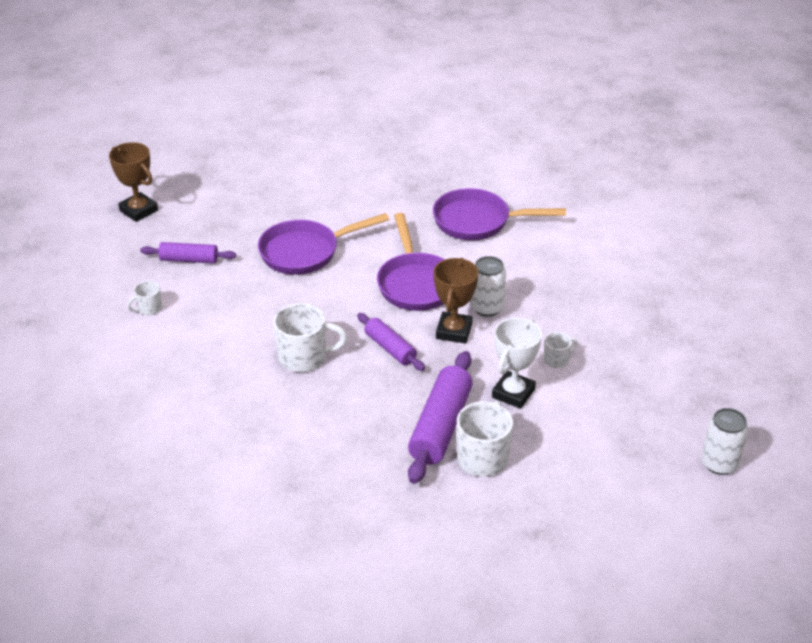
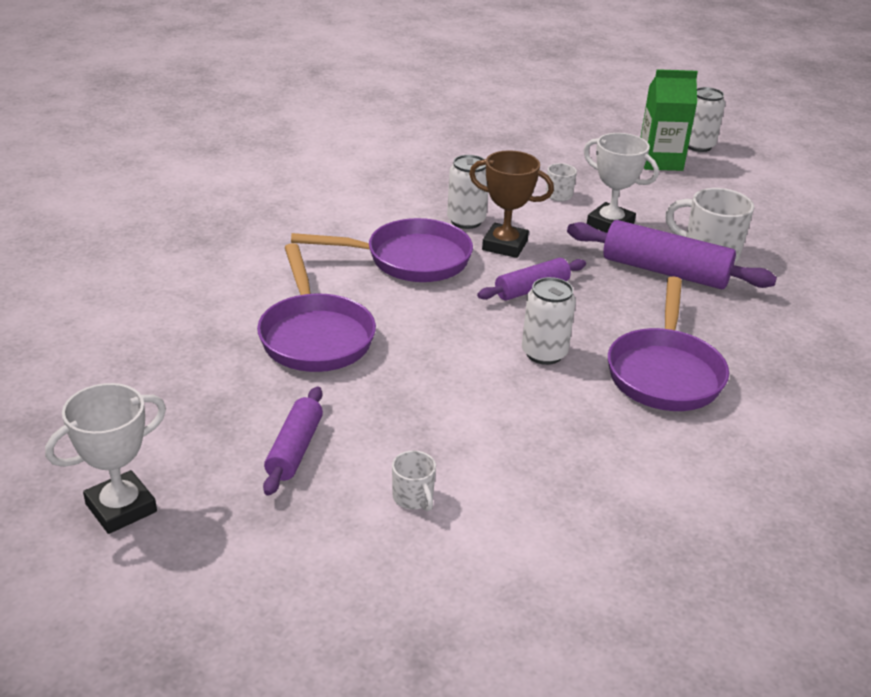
camera: 85 degrees left, 5 degrees down
(138, 210) = (121, 508): brown trophy -> white trophy
(304, 357) = (544, 353): white mug -> white can
(478, 221) = (298, 206): purple pan -> purple pan (665, 372)
(663, 431) = (660, 161): none -> green carton

